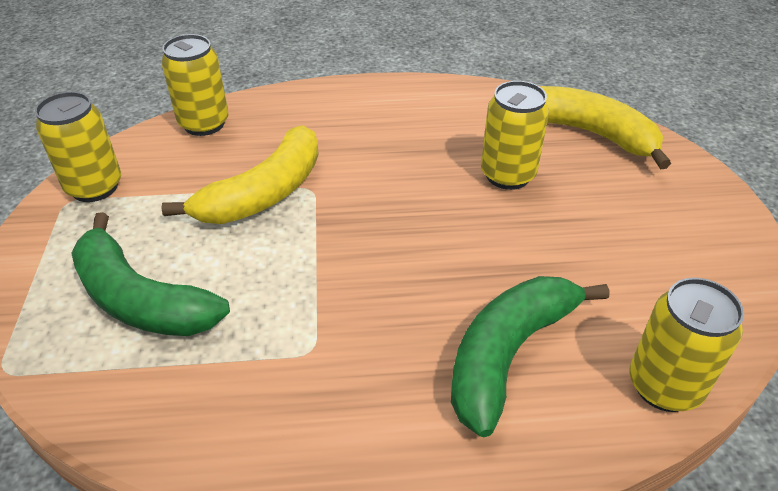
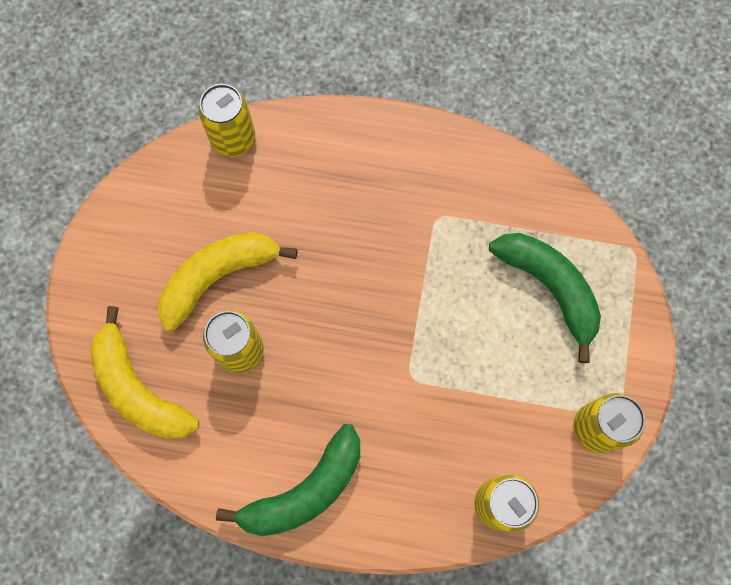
camera: 165 degrees left, 30 degrees up
(264, 193) = (451, 381): yellow banana -> yellow banana (218, 277)
(508, 354) = (315, 183): green banana -> green banana (305, 490)

